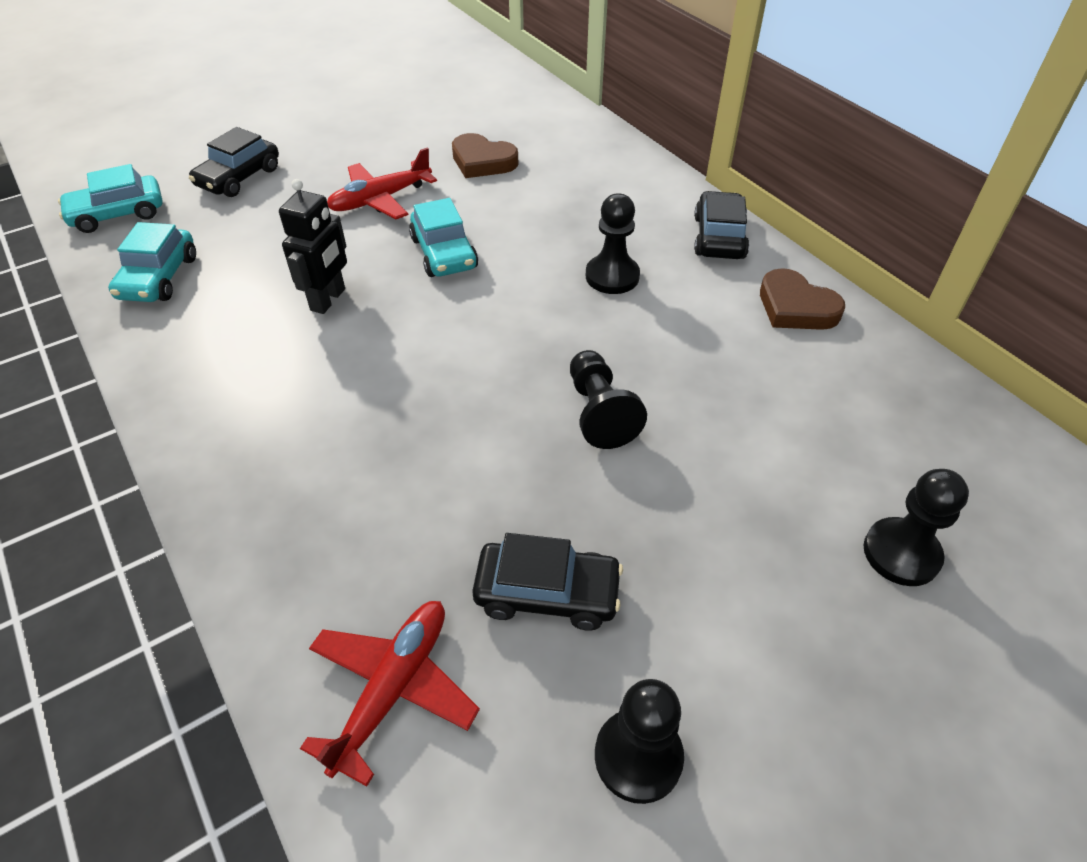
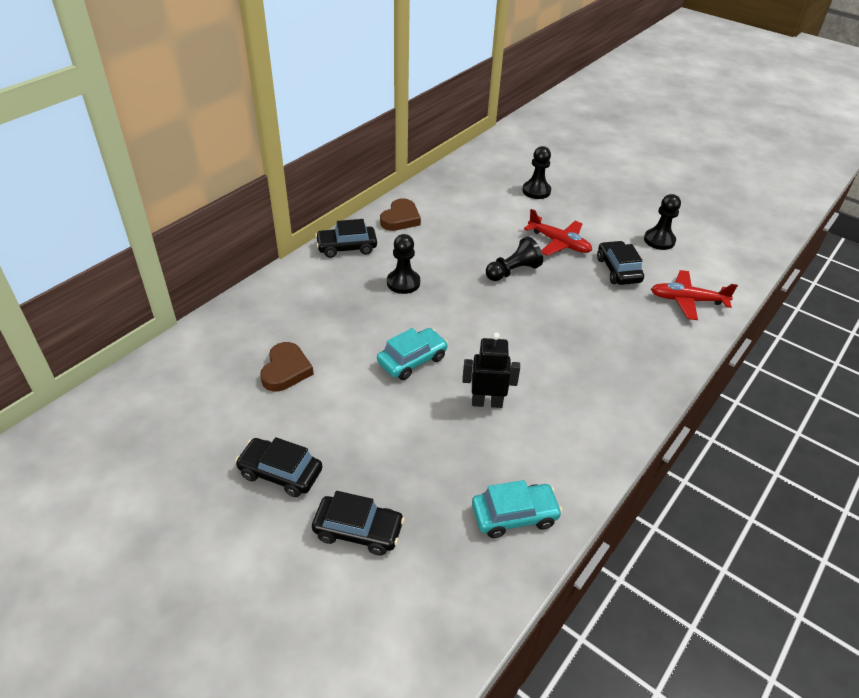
camera: 110 degrees left, 5 degrees down
(118, 214) = (449, 602): turquoise car -> none
(342, 145) = (280, 473): none -> black car
(380, 200) = (360, 415): red plane -> red plane (559, 243)

